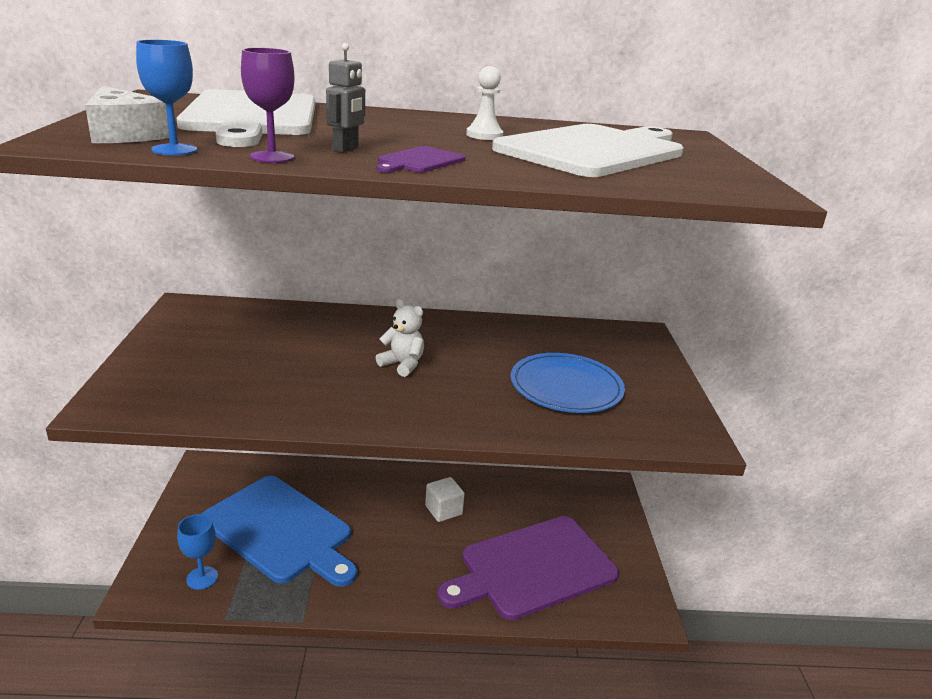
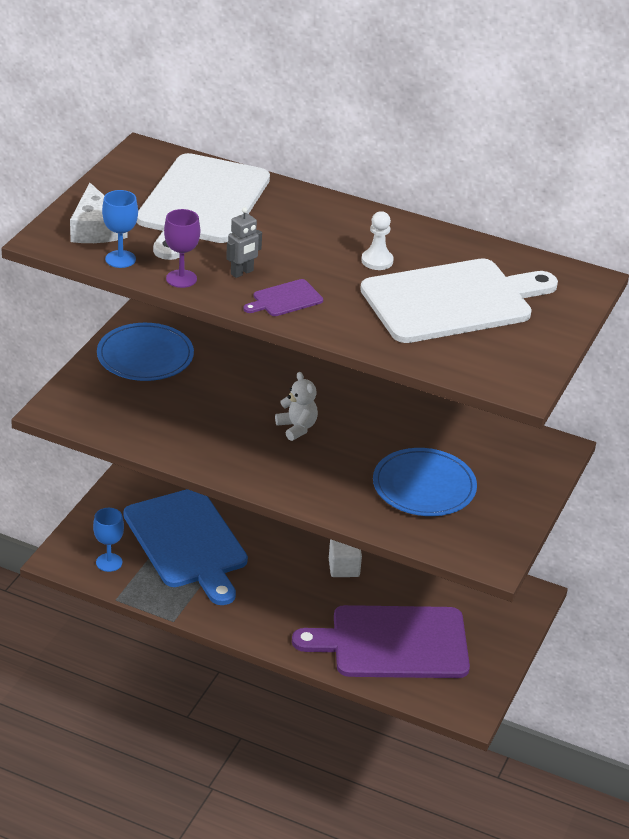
camera: 25 degrees right, 10 degrees up
(201, 336) = (145, 356): none -> blue plate

